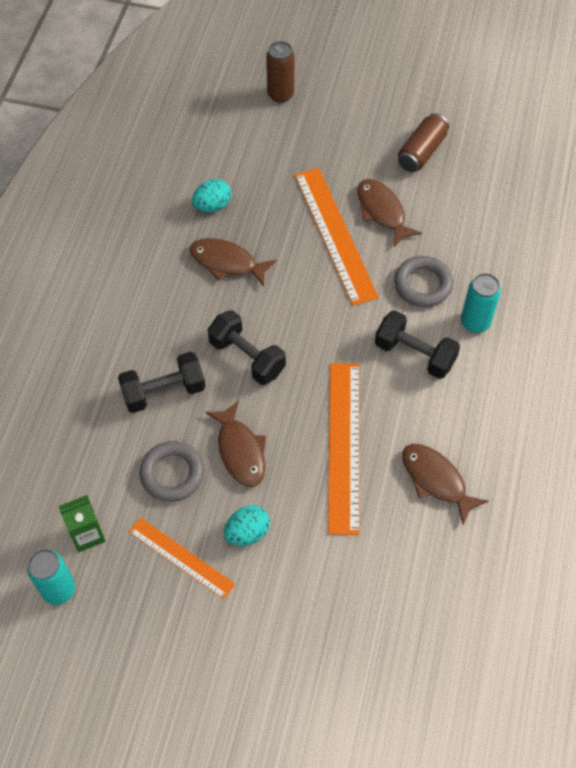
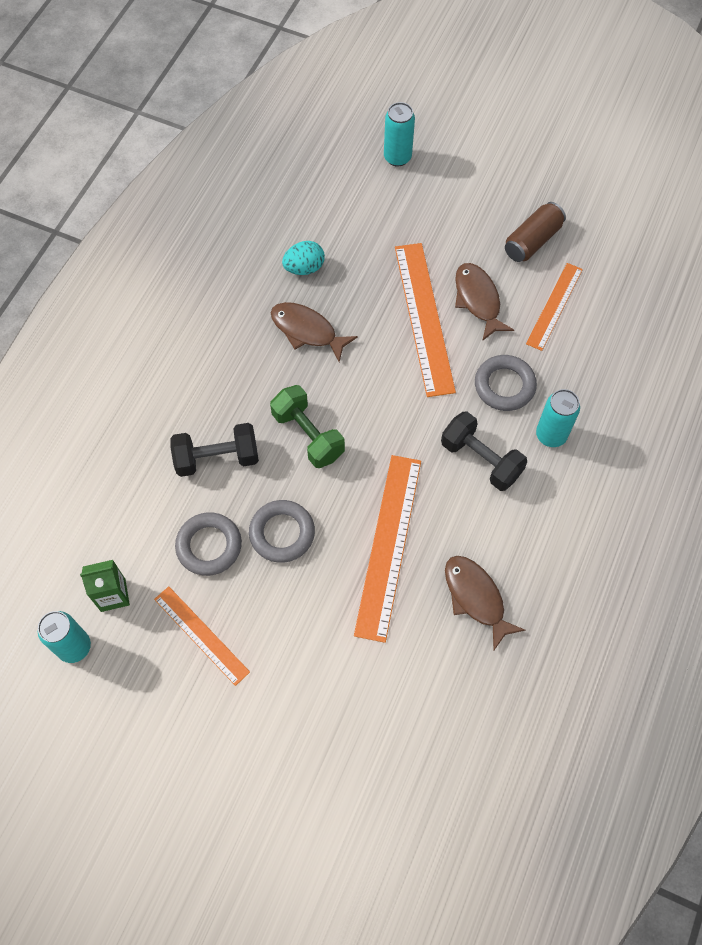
camera: 10 degrees right, 5 degrees up
(240, 451) = (282, 533): brown fish -> grey ring
(247, 357) = (308, 435): black dumbbell -> green dumbbell
(247, 533) = (272, 620): turquoise egg -> none
(280, 94) = (397, 157): brown can -> turquoise can
(454, 207) = (554, 306): none -> orange ruler

